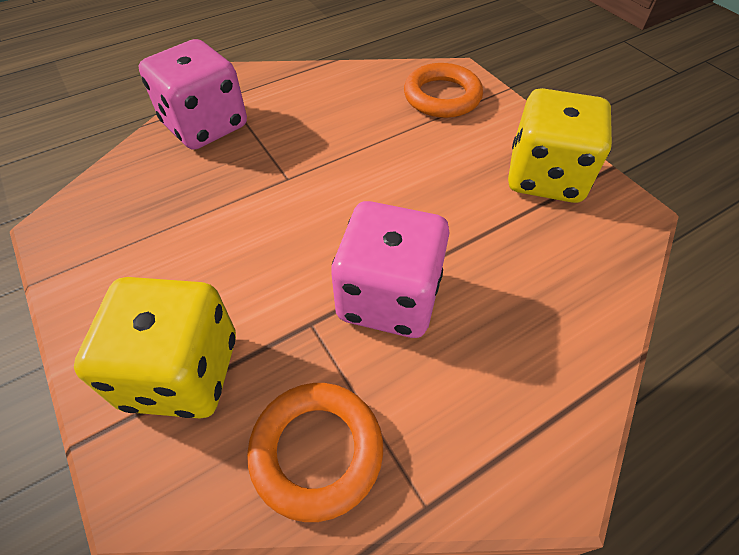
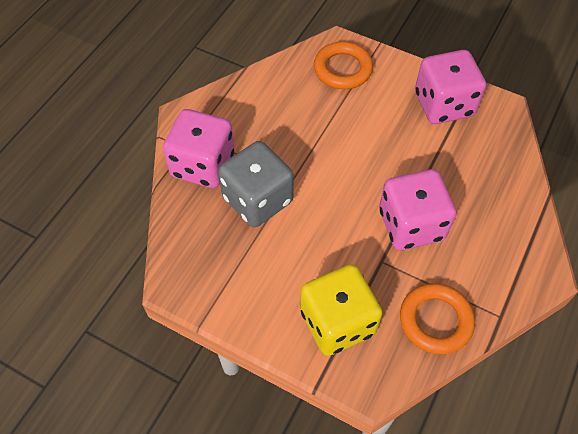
camera: 30 degrees left, 5 degrees up
(227, 182) = (257, 199): none -> grey dice
(545, 177) = (443, 105): yellow dice -> pink dice

